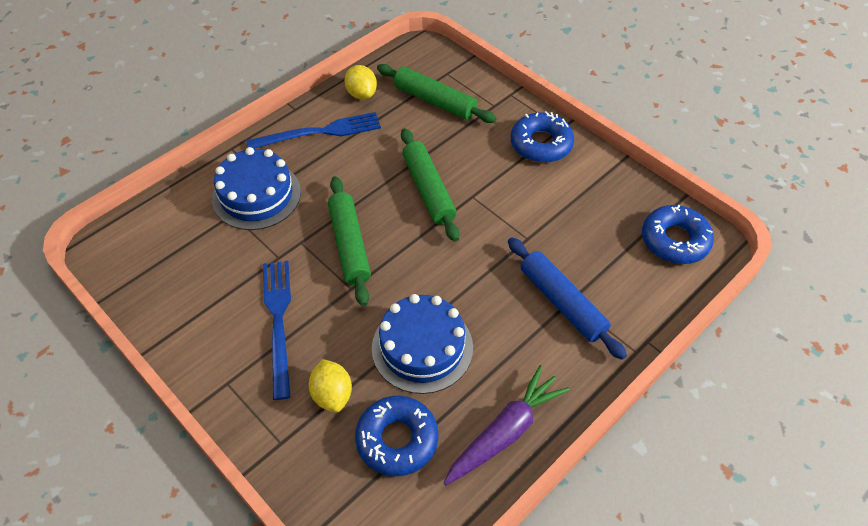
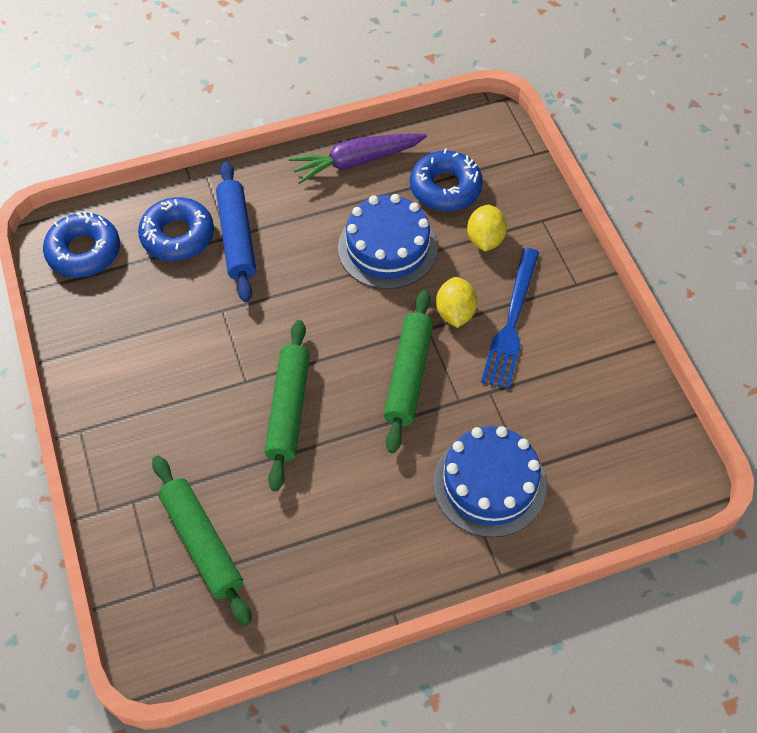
camera: 155 degrees left, 5 degrees up
(319, 132) = (377, 553): blue fork -> none
(361, 94) = (291, 600): yellow lemon -> yellow lemon (455, 313)
(541, 144) = (121, 417): blue donut -> blue donut (178, 236)

